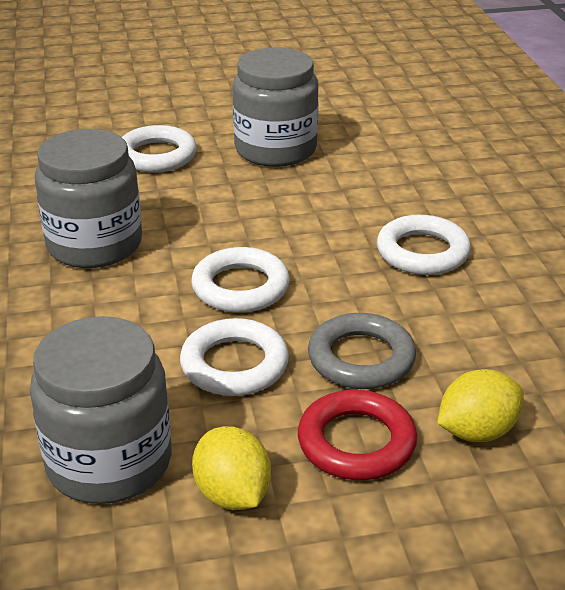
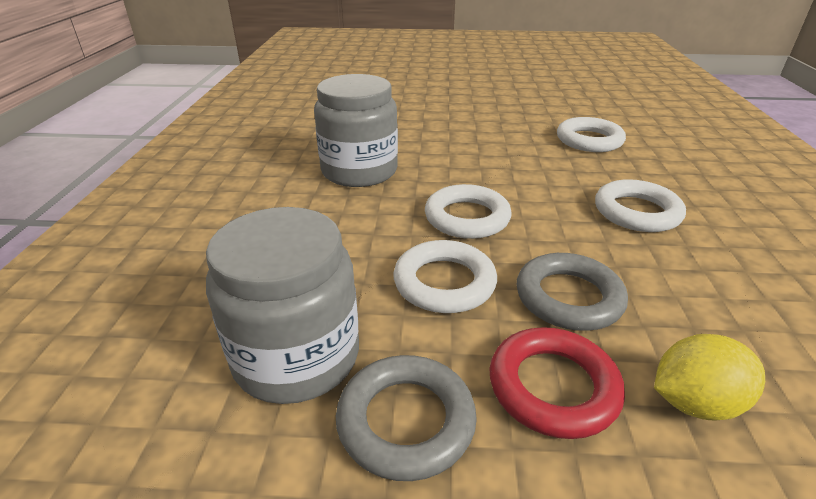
camera: 15 degrees right, 0 degrees up
(157, 156) = (427, 120): white ring -> white ring (589, 140)
(232, 494) = (406, 421): yellow lemon -> grey ring
(275, 149) = (518, 125): grey jar -> none

